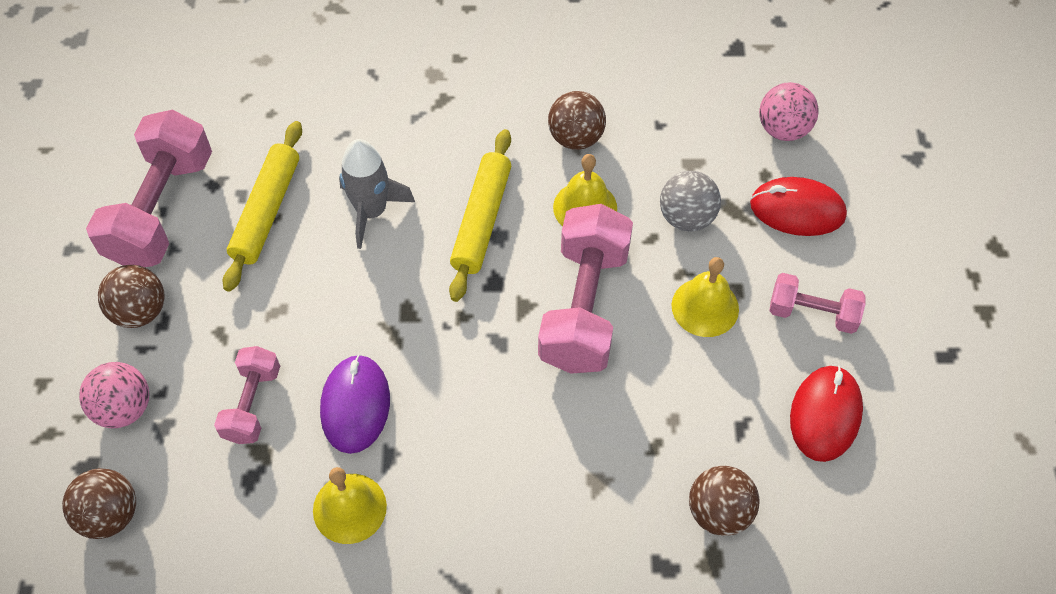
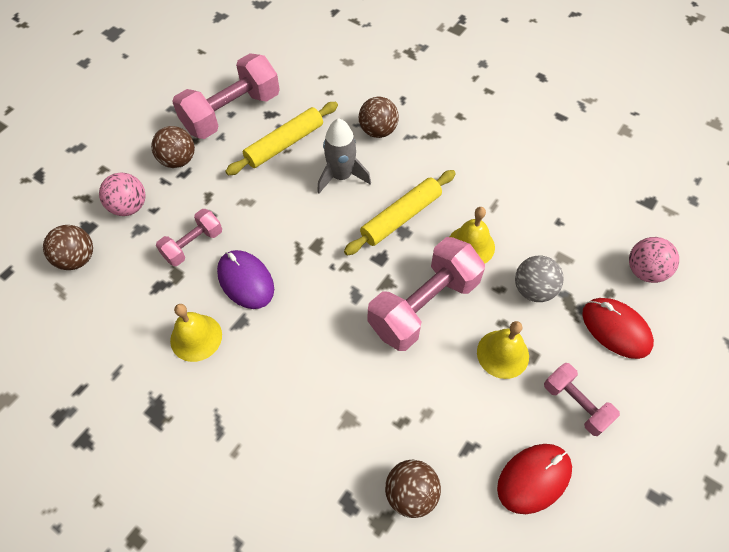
camera: 35 degrees right, 0 degrees up
(355, 405) = (246, 281): purple mouse -> purple mouse turned 75 degrees counterclockwise
(575, 138) = (497, 200): brown ball -> brown ball (378, 131)

